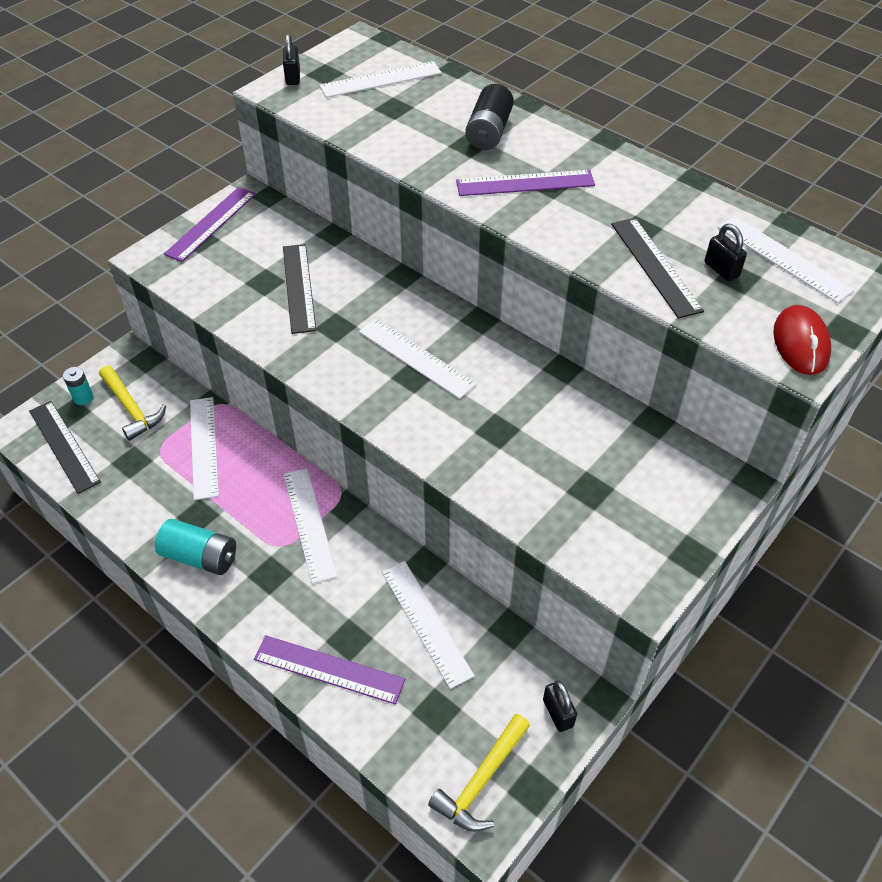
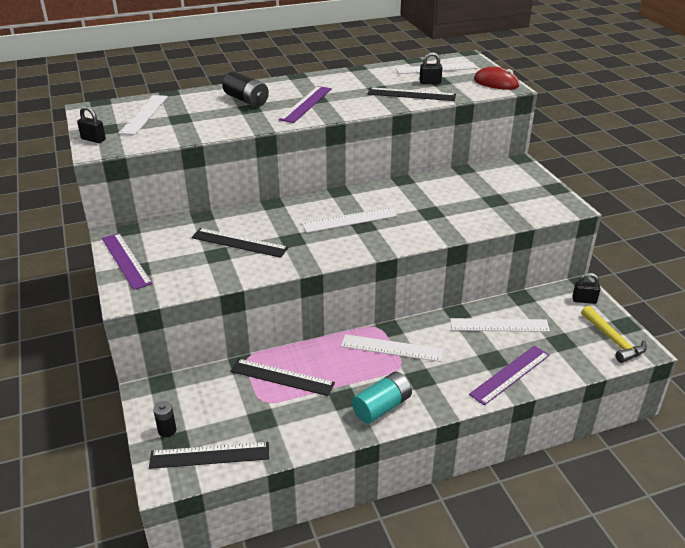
camera: 60 degrees left, 15 degrees down
(83, 398) = (167, 430): turquoise battery -> black battery
(132, 409) = (207, 405): yellow hammer -> none
(204, 447) = (282, 377): white ruler -> black ruler

